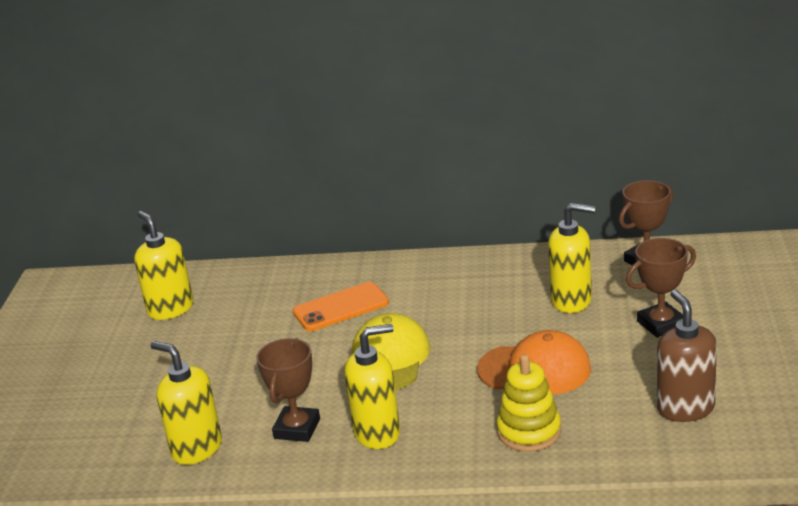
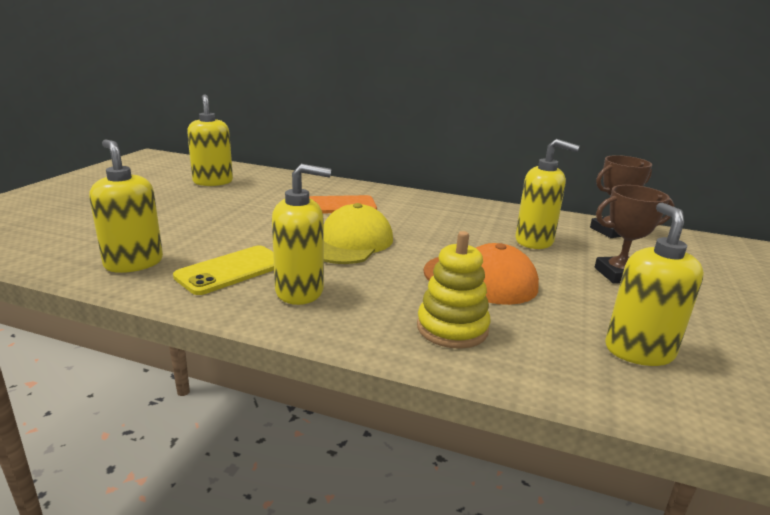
camera: 10 degrees right, 5 degrees down
(297, 429) = (231, 270): brown trophy -> yellow phone
(685, 408) = (638, 351): brown soap dispenser -> yellow soap dispenser

